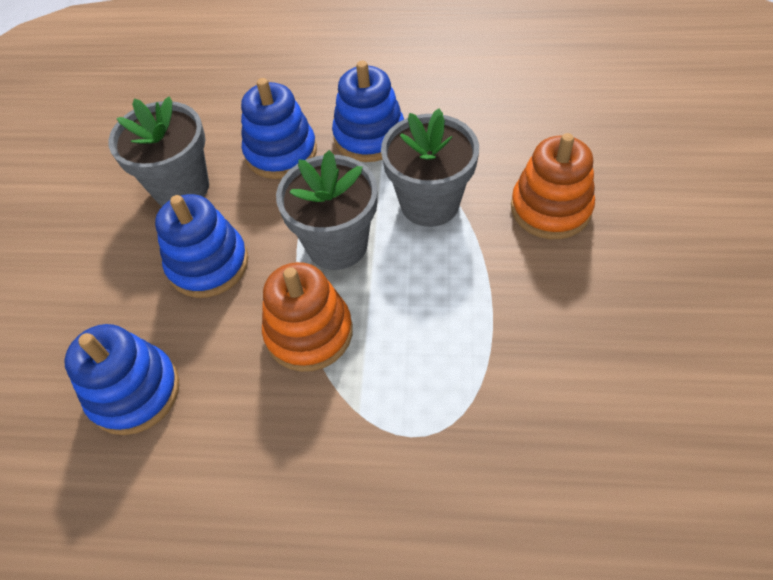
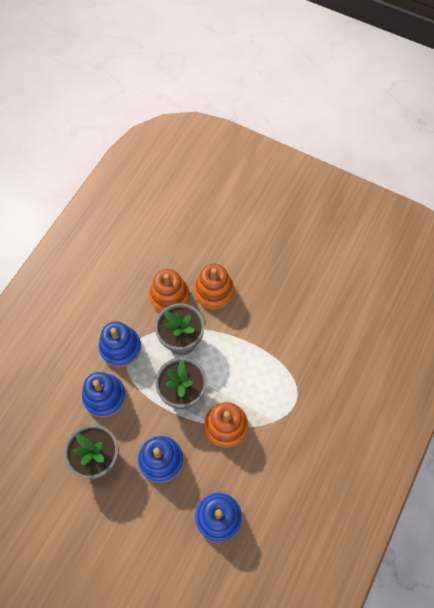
camera: 70 degrees left, 10 degrees up
(496, 156) = (169, 296): none -> orange stacking toy

